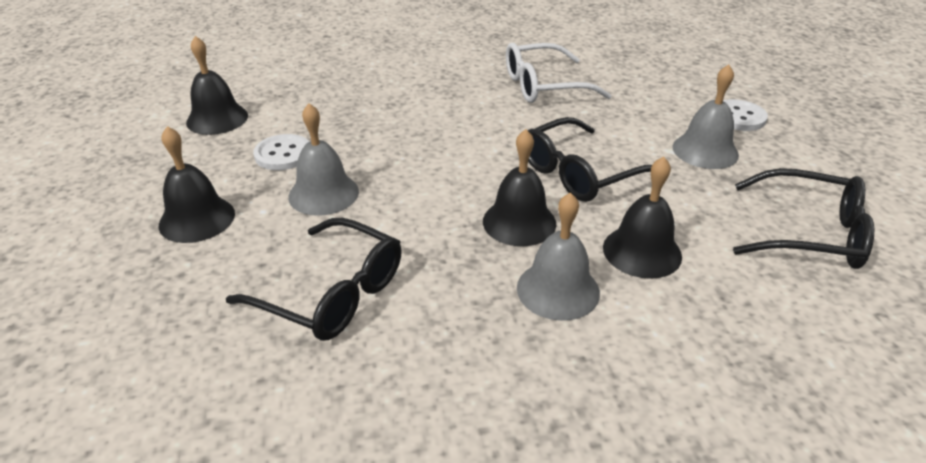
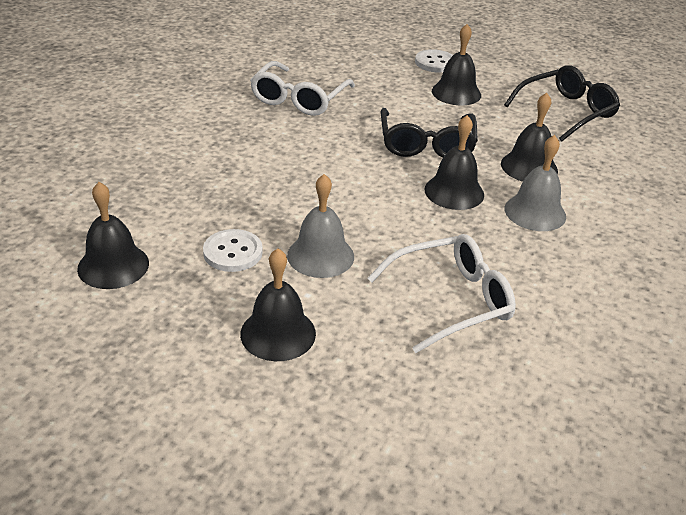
camera: 55 degrees left, 0 degrees up
(332, 293) = (451, 300): black glasses -> white glasses
(705, 151) = (456, 93): grey bell -> black bell

